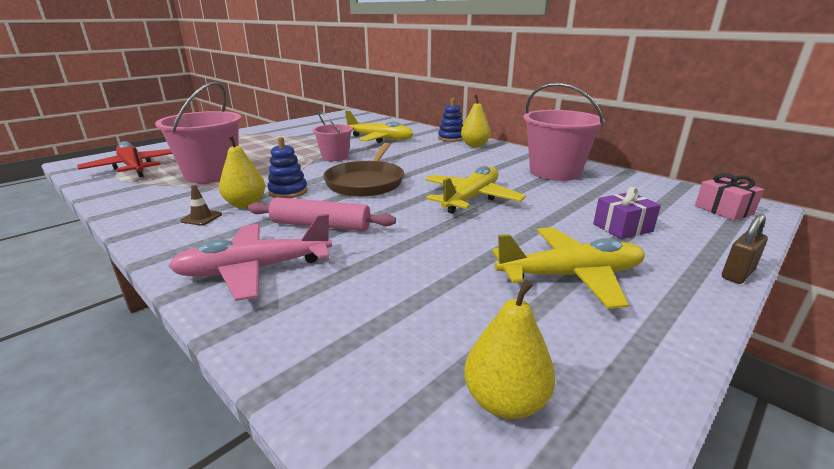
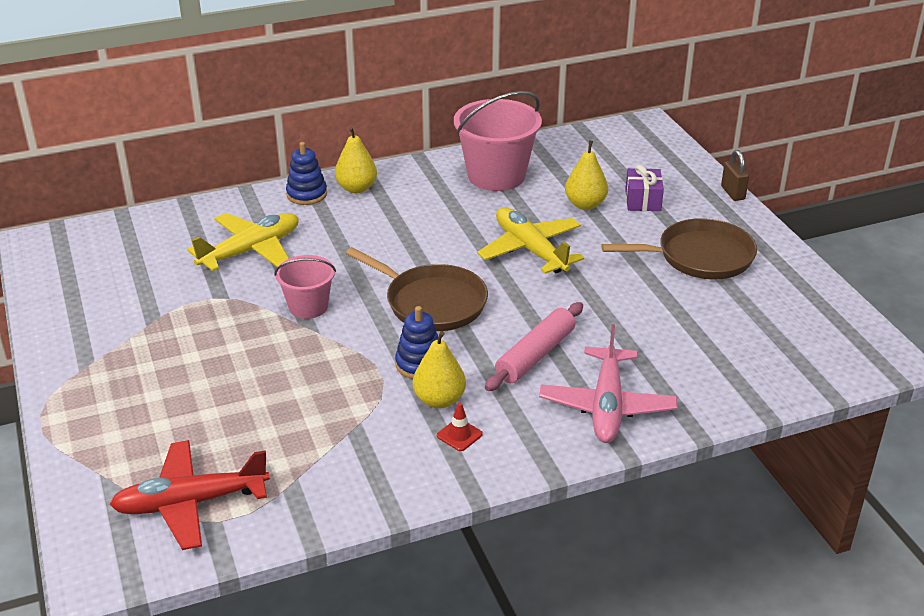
camera: 65 degrees left, 10 degrees up
(201, 218) = (459, 435): brown traffic cone -> red traffic cone
(211, 174) = (296, 423): pink bucket -> none
(505, 401) = (807, 330): yellow pear -> yellow pear (585, 204)
(571, 276) = (700, 257): yellow plane -> brown pan
(723, 210) = (642, 140): pink gift -> none

